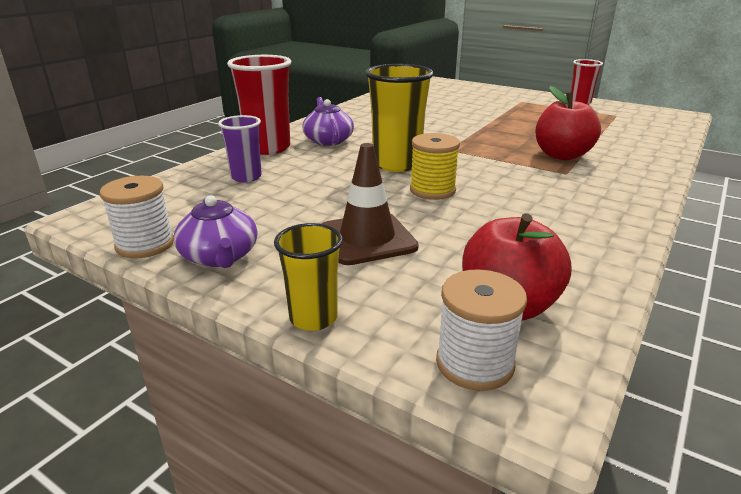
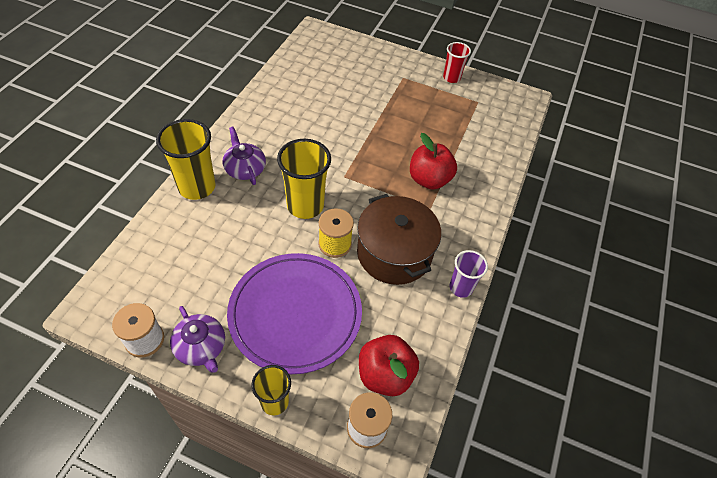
camera: 15 degrees left, 25 degrees up
(246, 177) = (191, 238): purple cup -> purple cup (460, 288)
(268, 148) = (197, 187): red cup -> yellow cup
(367, 239) = (295, 314): brown traffic cone -> purple plate
(517, 201) = (394, 253): none -> brown pot

